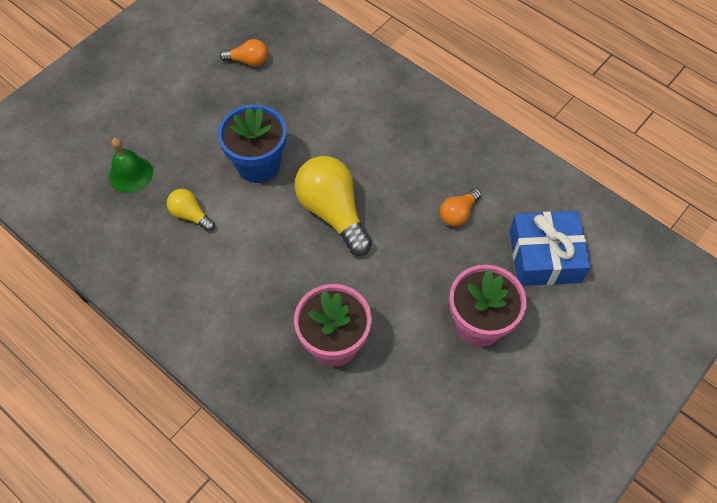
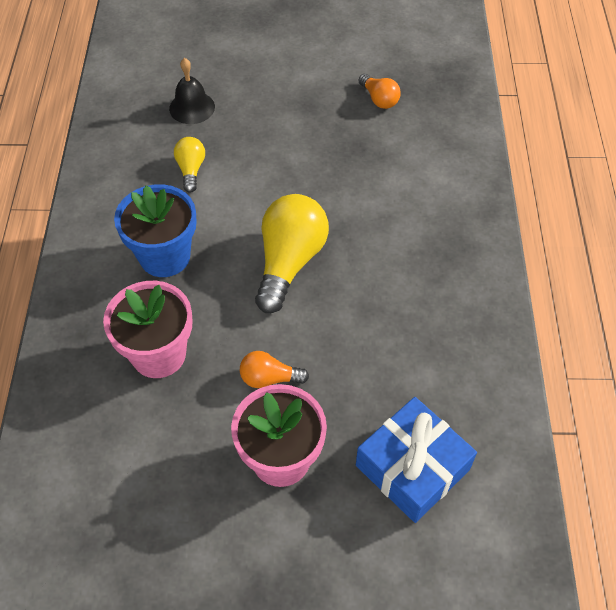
camera: 50 degrees right, 5 degrees down
(130, 174) = (192, 107): green bell -> black bell
(258, 165) = (284, 178): blue flower pot -> blue flower pot (165, 256)
(458, 213) = (386, 359): orange light bulb -> orange light bulb (269, 378)

